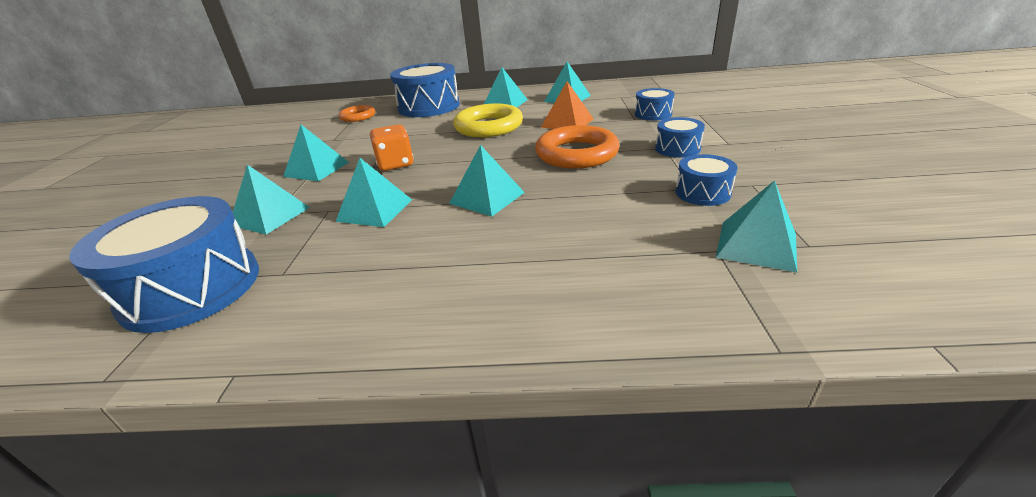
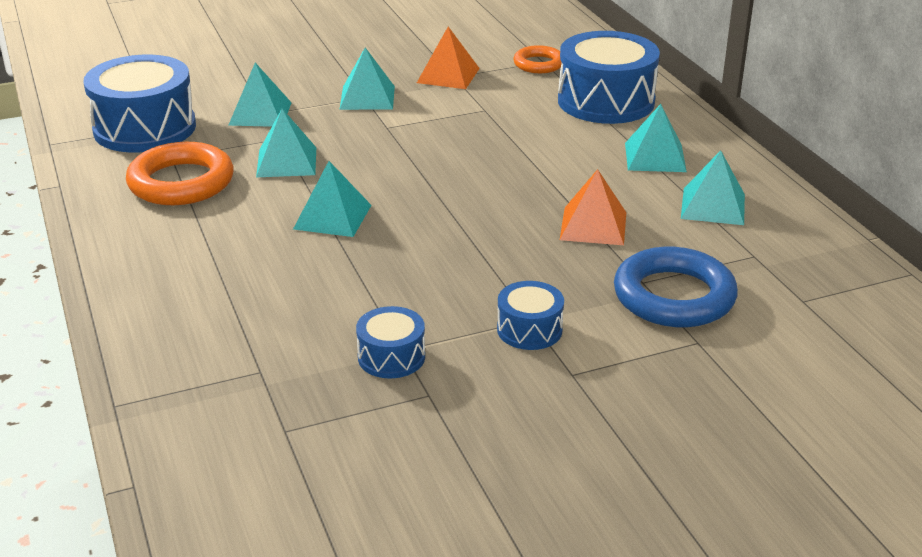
camera: 65 degrees right, 0 degrees up
(329, 141) = (448, 75): none -> orange pyramid
(395, 164) = (398, 138): orange dice -> none
(488, 127) = (547, 167): yellow ring -> none
(576, 154) = (477, 252): orange ring -> orange ring (181, 182)
(653, 114) = (674, 296): blue drum -> blue ring
(756, 245) = (276, 395): turquoise pyramid -> none

